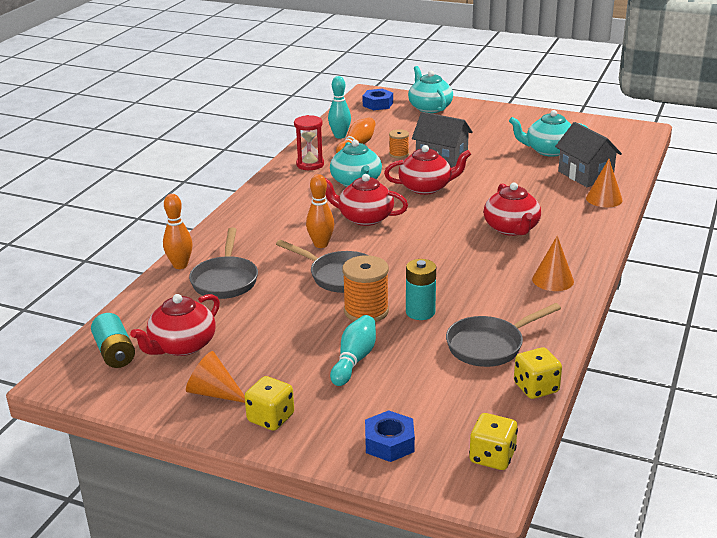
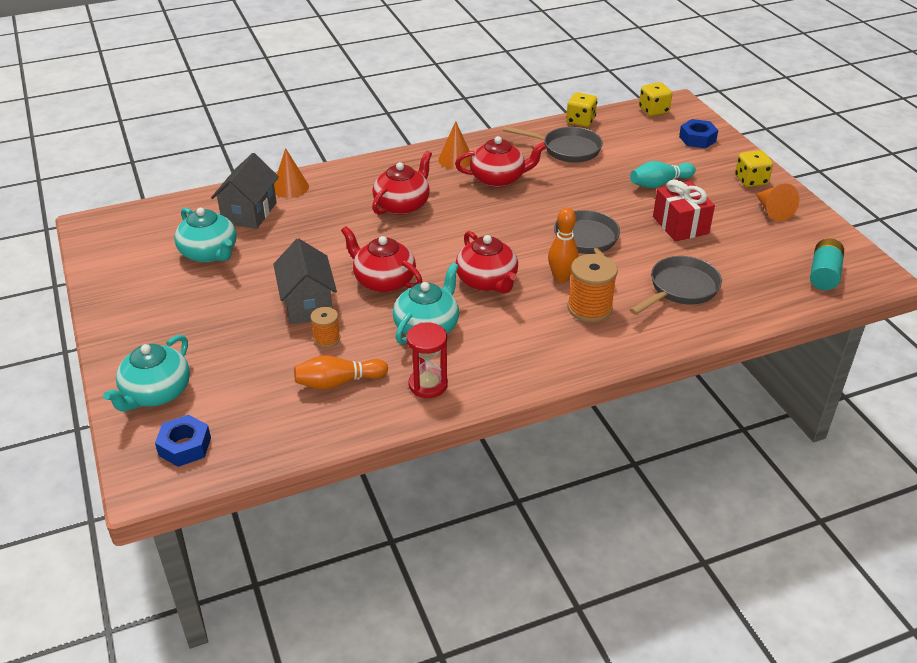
camera: 135 degrees left, 10 degrees up
(180, 265) = (704, 327): orange bowling pin -> none
(182, 346) = (767, 253): red teapot -> red teapot (498, 179)
(284, 329) = (680, 225): none -> red gift
(340, 136) = (326, 413): turquoise bowling pin -> none
(366, 311) = (607, 207): orange spool -> orange spool (589, 308)
(420, 312) = (574, 187): turquoise battery -> none

